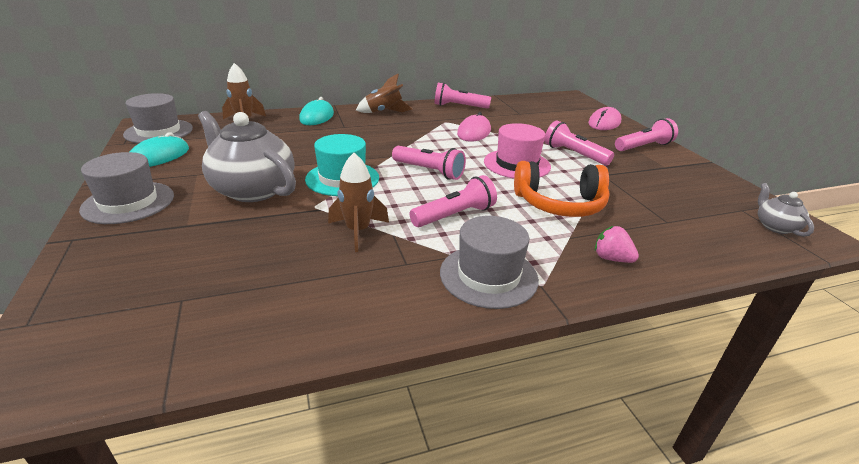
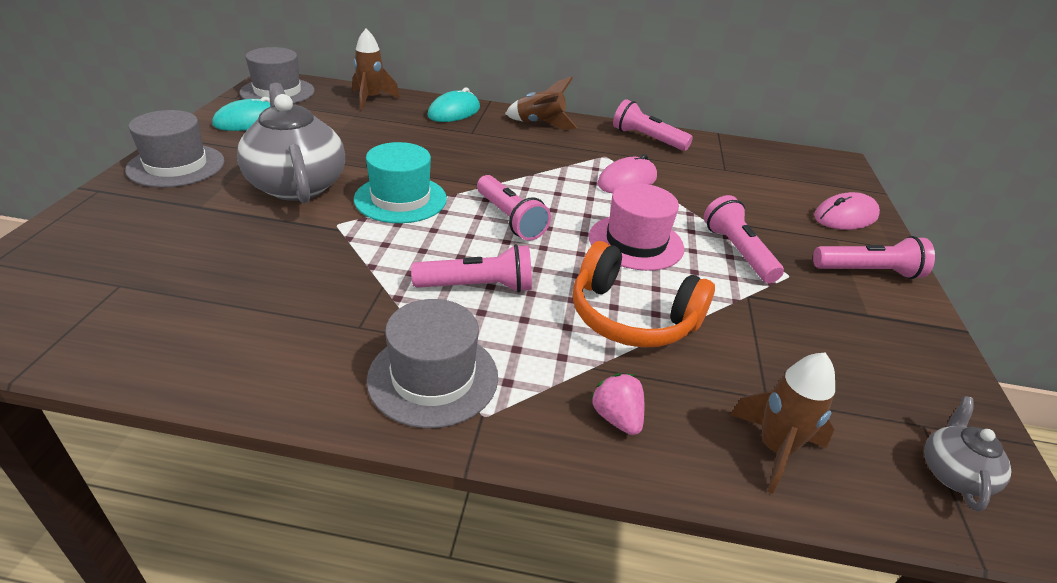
camera: 25 degrees right, 5 degrees up
(358, 231) = (349, 269): brown rocket -> brown rocket (775, 449)

